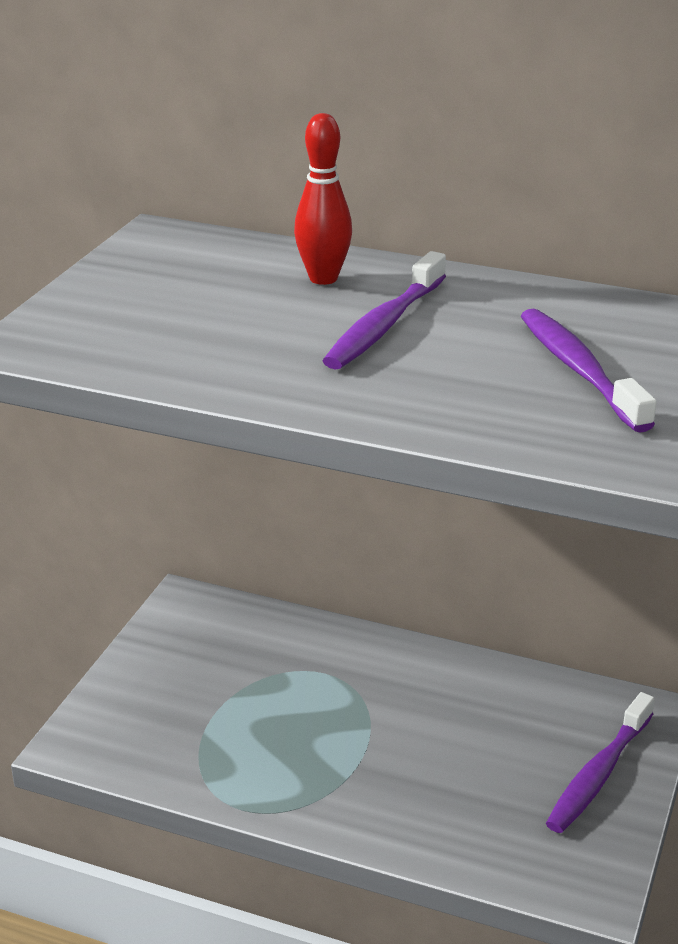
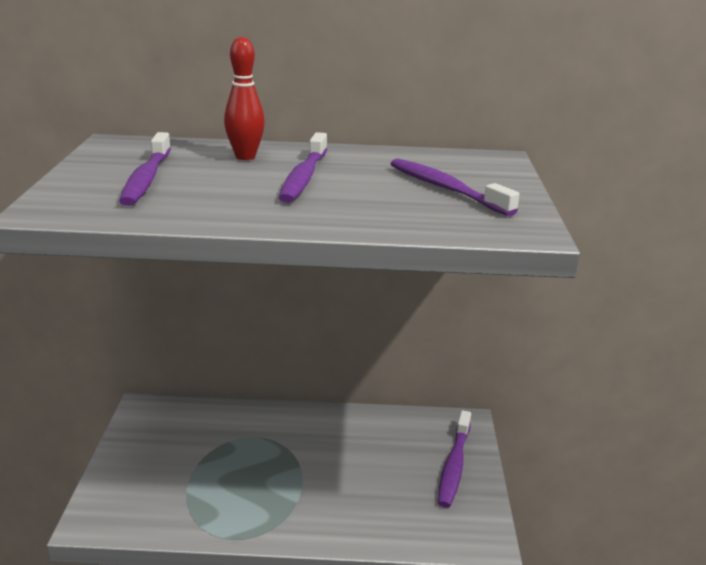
camera: 20 degrees left, 5 degrees down
(171, 305) = (146, 179): none -> purple toothbrush

